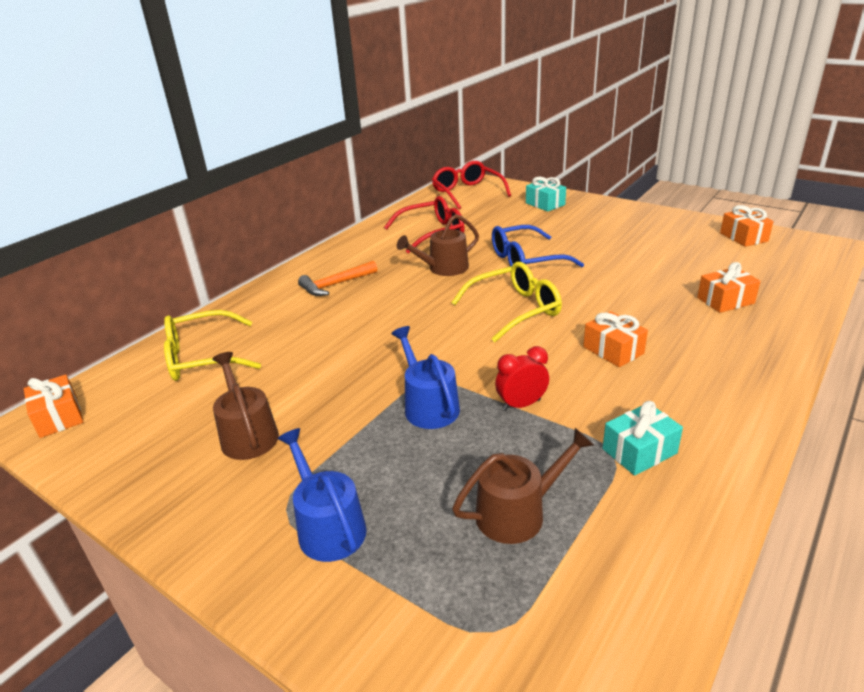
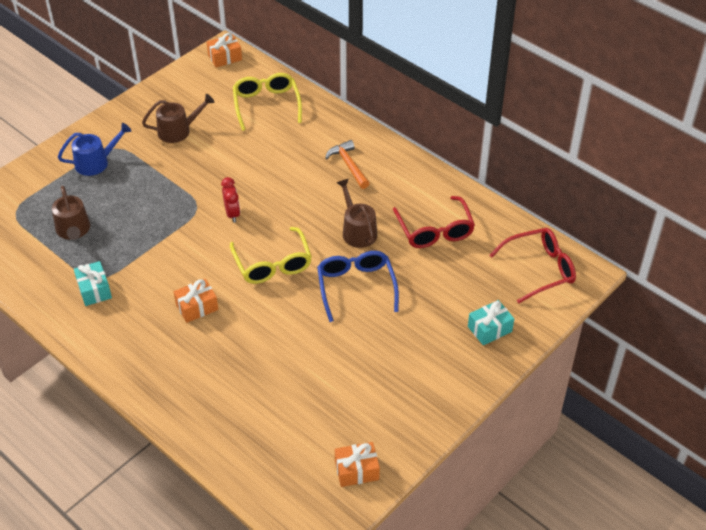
camera: 95 degrees right, 15 degrees up
(428, 406) = (173, 205): blue watering can -> none
(521, 405) = (157, 247): red clock -> red clock (232, 214)
(725, 300) = (240, 400): orange gift -> none

